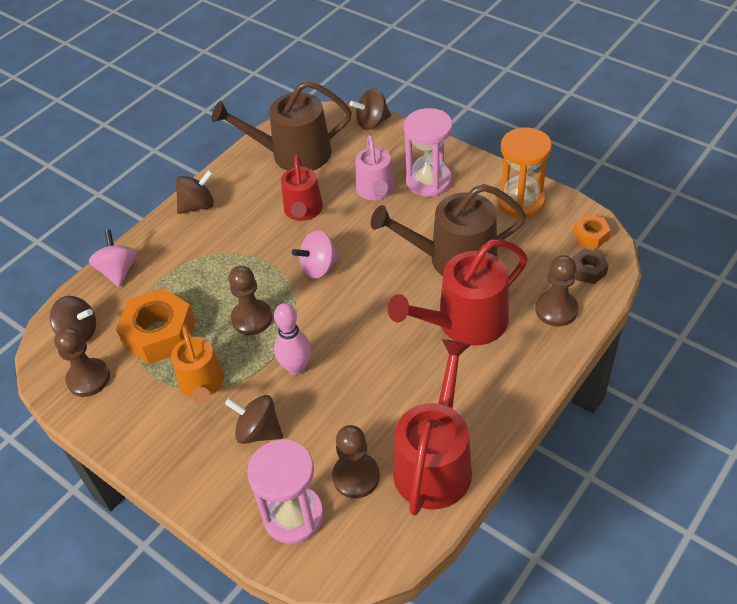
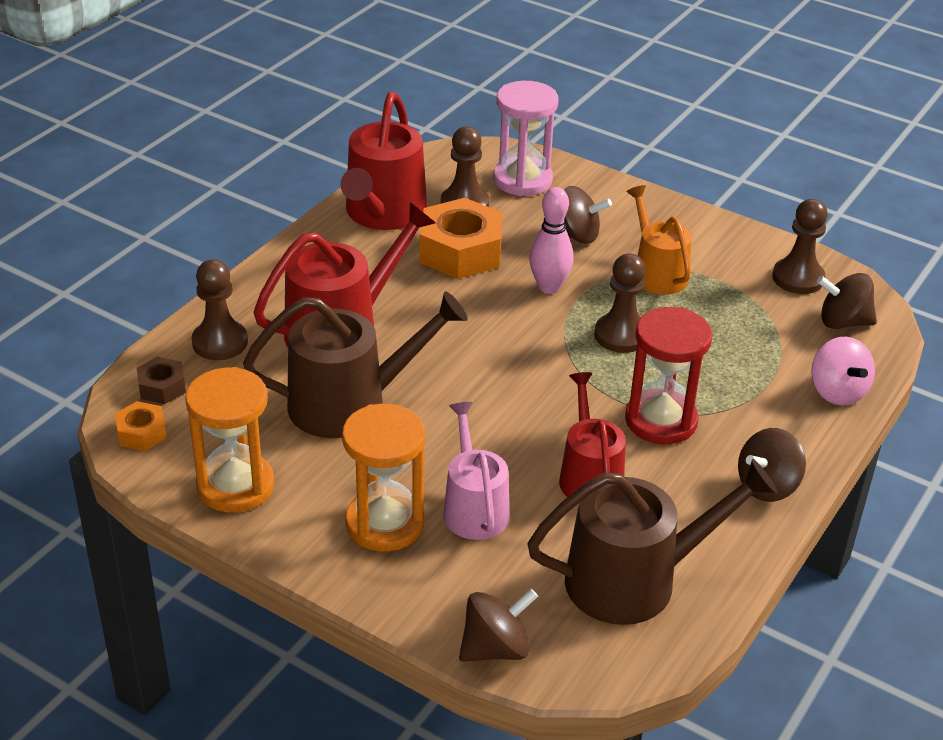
camera: 170 degrees right, 10 degrees down
(160, 334) = (735, 320): orange nut -> orange nut (460, 251)
(246, 248) = (661, 420): none -> red hourglass
(319, 267) = (545, 394): pink spinning top -> none
(428, 181) = (385, 523): pink hourglass -> orange hourglass

